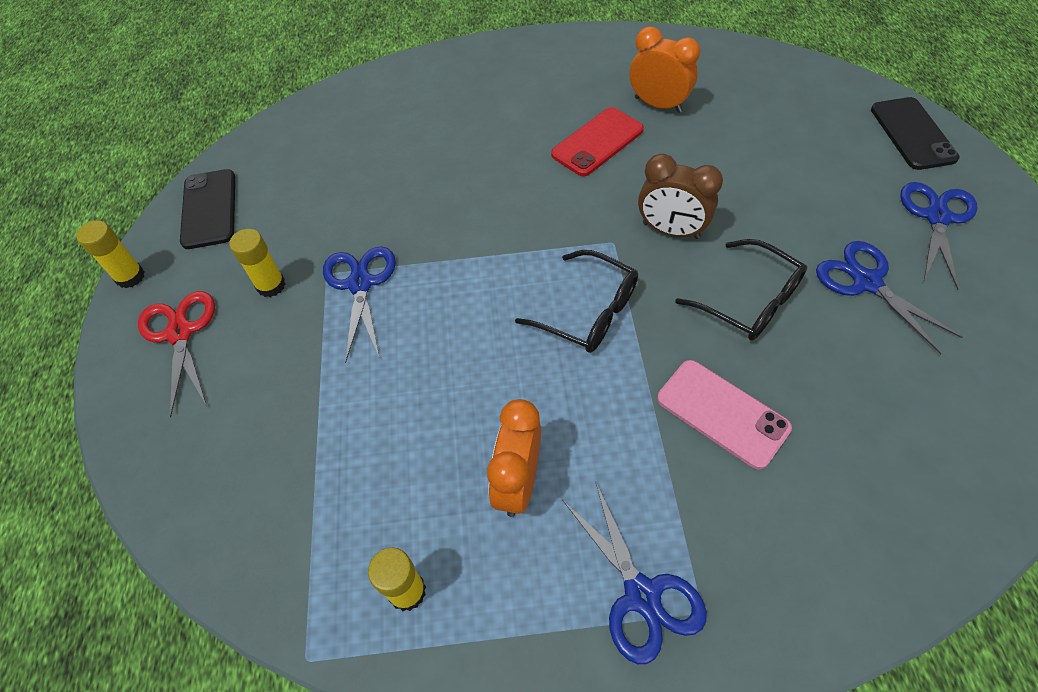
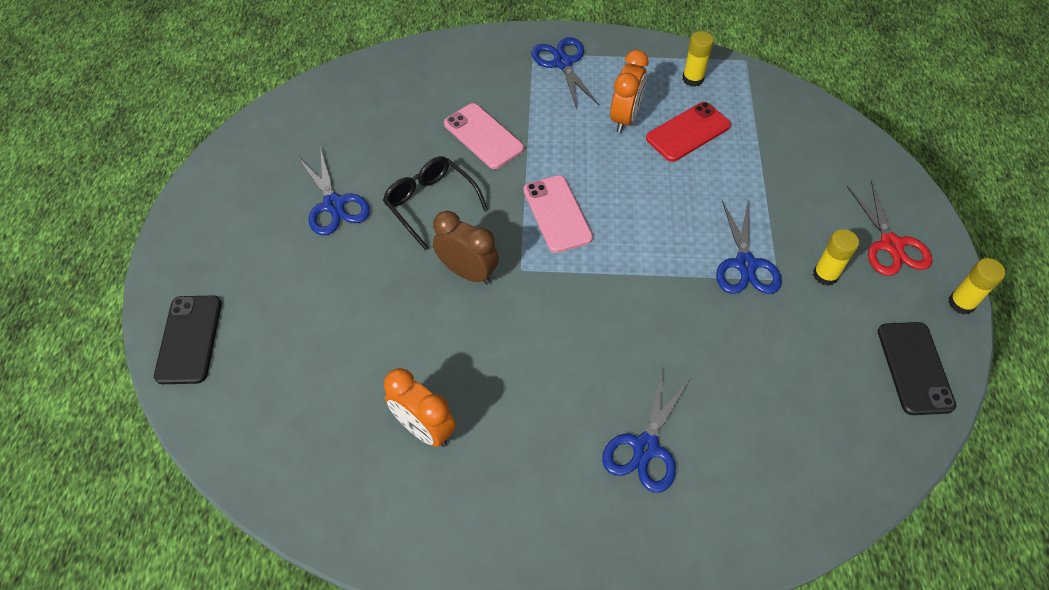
camera: 175 degrees left, 0 degrees up
(587, 312) = (557, 214): black glasses -> pink phone
(597, 142) = (506, 385): red phone -> red phone (688, 132)
(937, 217) = (239, 248): blue scissors -> blue scissors (645, 447)

